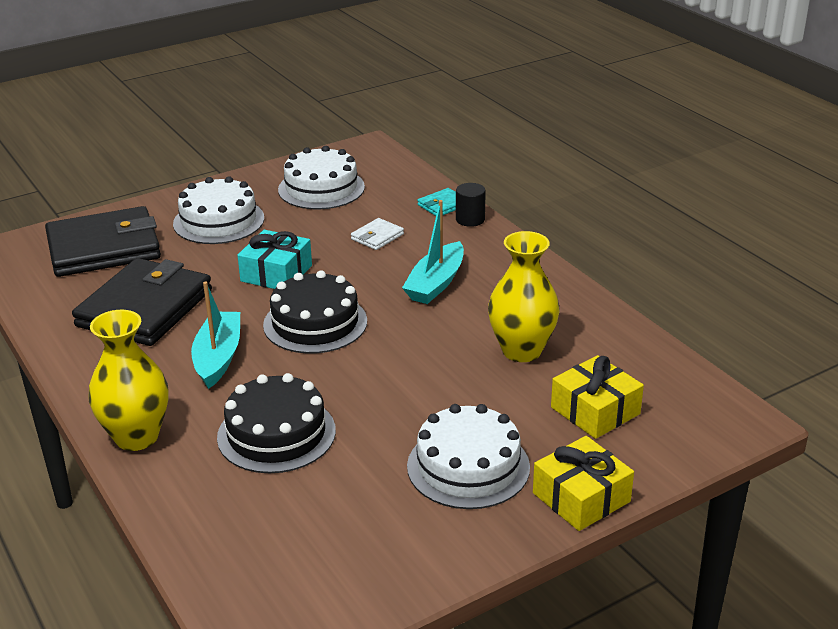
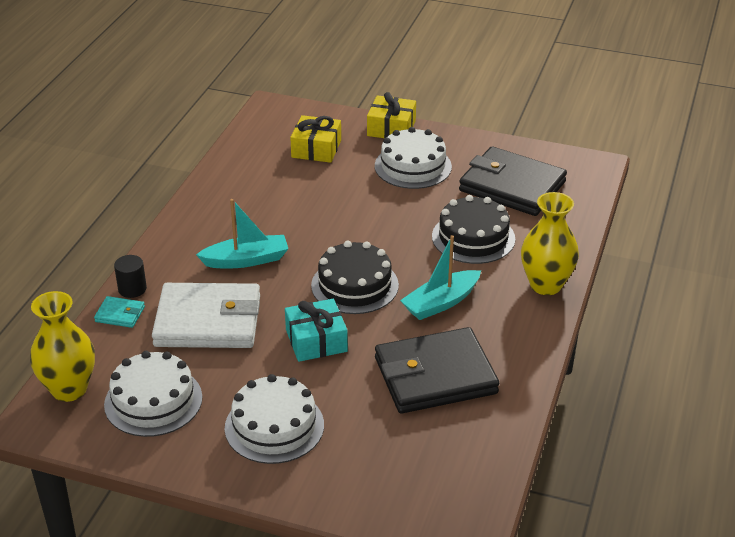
camera: 130 degrees left, 5 degrees up
(104, 248) = (391, 466): black wallet -> black wallet (512, 186)
(377, 237) = (208, 321): white wallet -> white wallet, size x2.40
(521, 351) = (287, 193): yellow vase -> yellow vase (69, 389)

